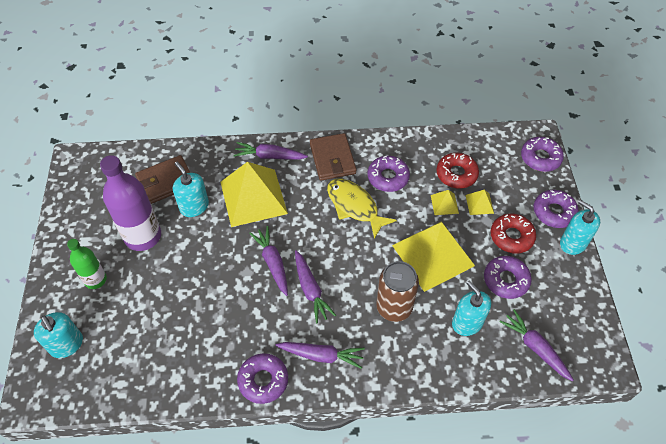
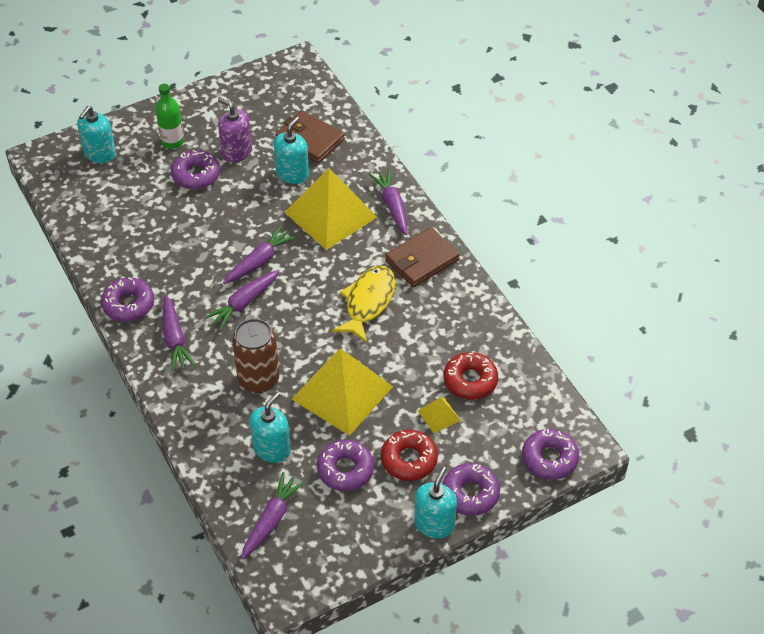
camera: 65 degrees right, 5 degrees down
(143, 236) = (236, 152): purple bottle -> purple soap dispenser
(388, 177) = (426, 318): purple donut -> purple donut (196, 175)
(444, 204) = (419, 382): yellow pyramid -> none

